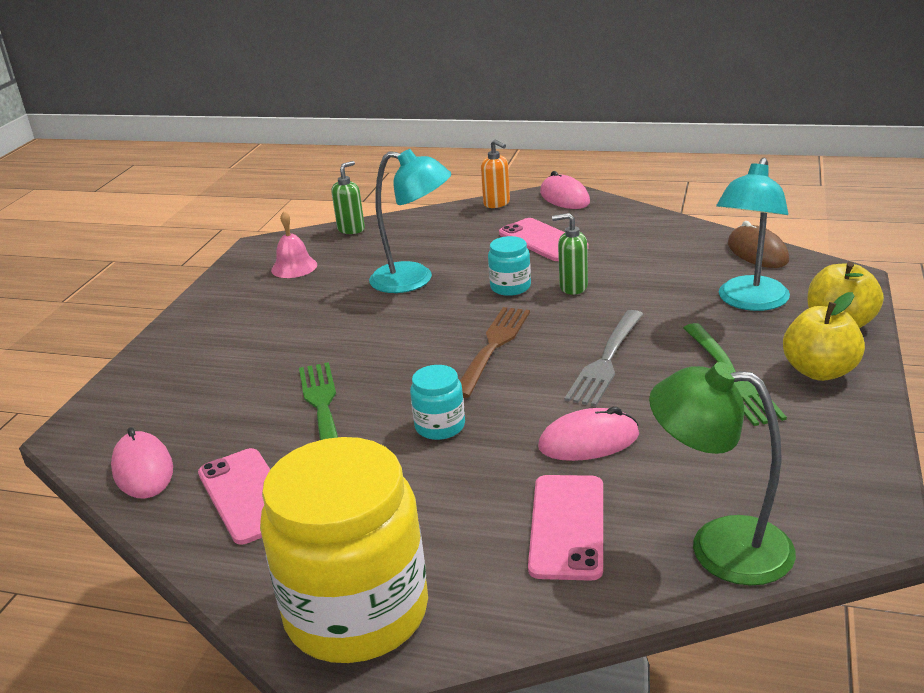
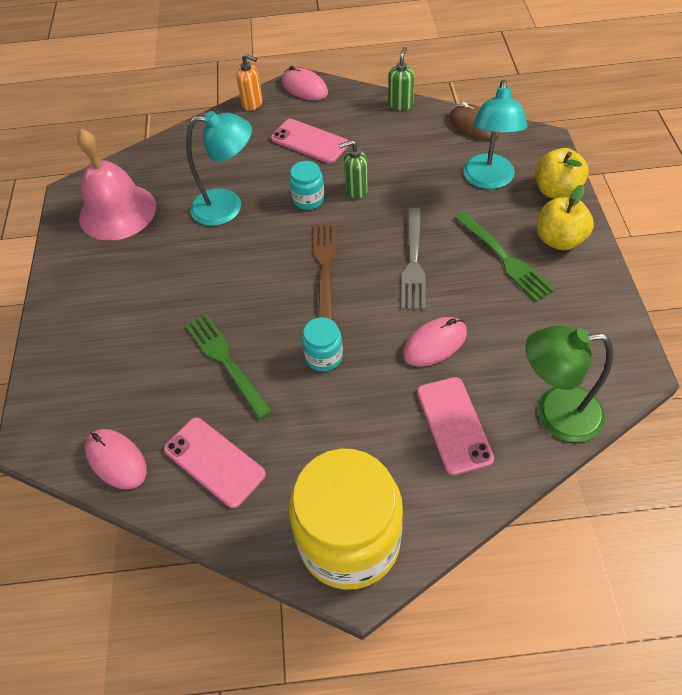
camera: 20 degrees left, 25 degrees up
(294, 267) = (117, 212): pink bell -> pink bell, size x1.97
(351, 229) = (143, 157): green soap dispenser -> green soap dispenser (400, 104)

